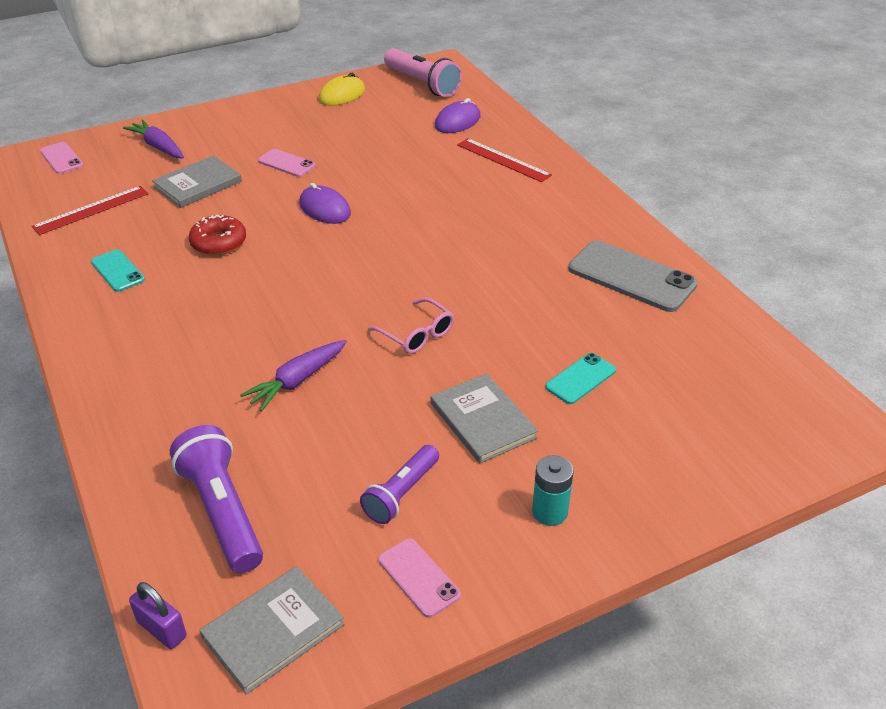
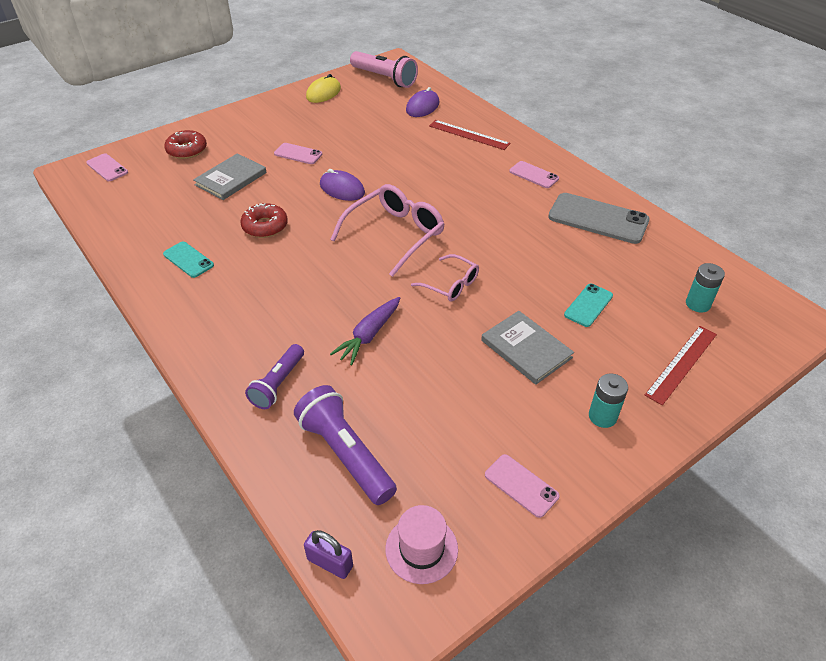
camera: 10 degrees left, 5 degrees up
(91, 210) = (148, 210): red ruler -> red ruler (681, 364)
(158, 147) = (187, 150): purple carrot -> red donut
(273, 631) = (421, 549): grey book -> pink hat
(369, 268) = (395, 234): none -> pink glasses
(401, 493) = (484, 418): purple flashlight -> purple flashlight (278, 384)
(568, 216) = (533, 175): none -> pink phone
(724, 394) = (698, 304): none -> turquoise battery

